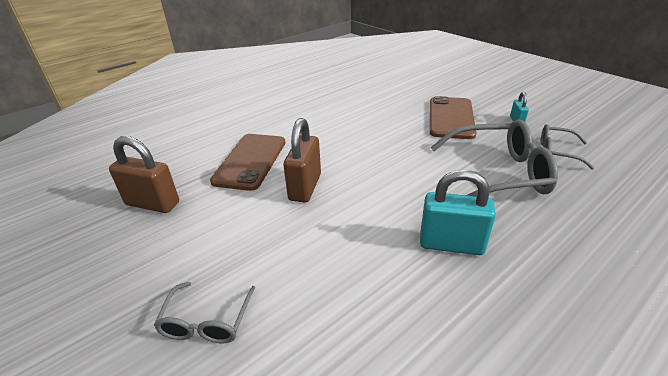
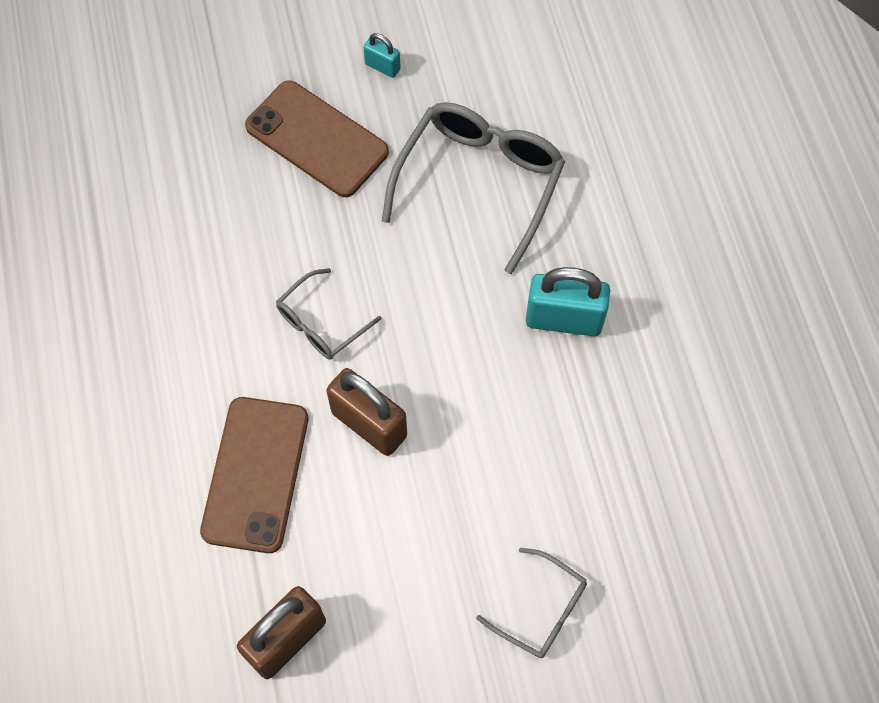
camera: 65 degrees left, 30 degrees up
(250, 161) = (256, 474): brown phone -> brown phone turned 60 degrees clockwise
(451, 244) = (563, 319): turquoise padlock -> turquoise padlock turned 60 degrees clockwise
(557, 152) = (479, 84): grey glasses -> grey glasses (322, 323)

